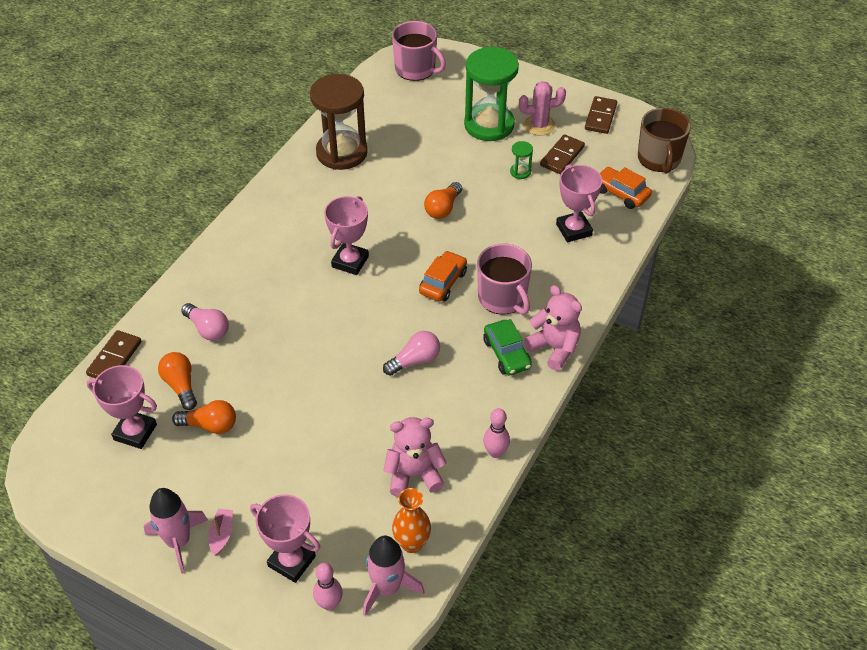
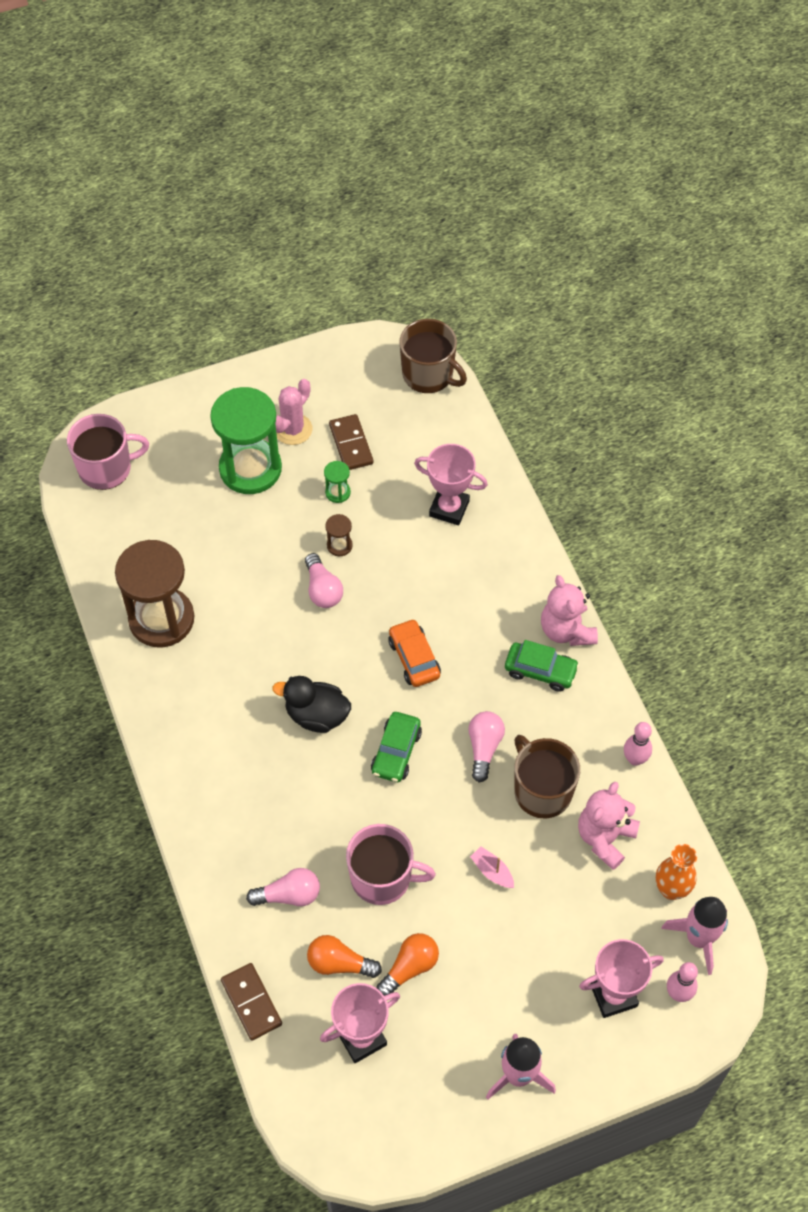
camera: 50 degrees left, 10 degrees up
(222, 534) = (540, 1034): pink boat -> pink boat (492, 871)
(350, 262) = (316, 715): pink trophy -> black duck
(364, 317) = (396, 752): none -> green car
(414, 413) = (541, 790): none -> brown mug
(443, 208) = (322, 589): orange light bulb -> pink light bulb
(483, 196) = (339, 545): none -> brown hourglass
(503, 298) = (476, 625): pink mug -> pink mug (382, 877)
(554, 348) = (566, 630): pink teddy bear -> pink teddy bear turned 105 degrees counterclockwise
(600, 117) = (332, 373): brown domino -> none
(621, 193) = (441, 437): orange car -> none

